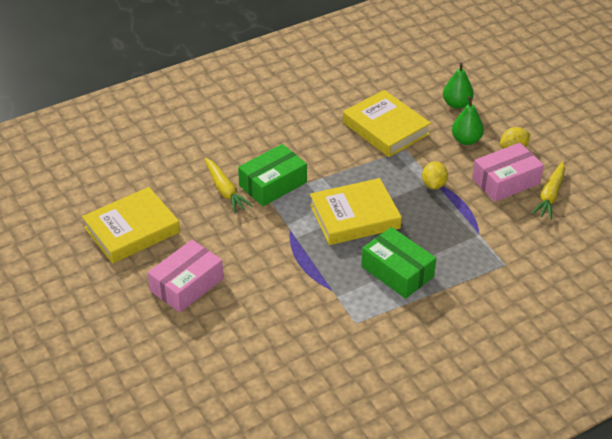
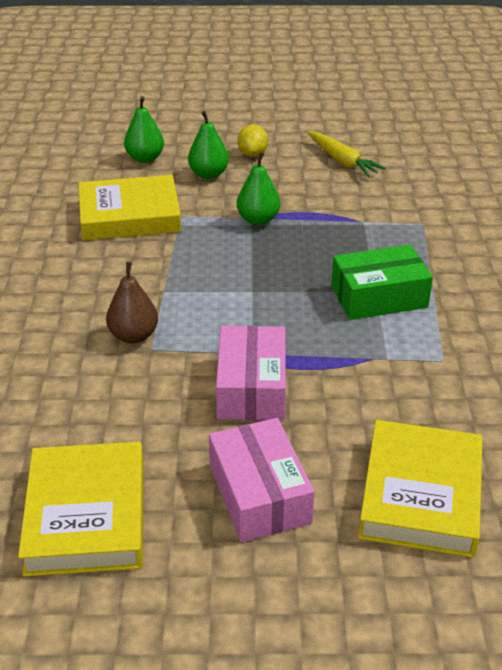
camera: 60 degrees left, 5 degrees down
(225, 190) = (100, 383): yellow carrot -> none
(273, 184) = (134, 336): green box -> brown pear
(354, 216) = (258, 293): yellow book -> yellow book (420, 494)
(433, 185) = (258, 220): yellow lemon -> green pear
(506, 181) = (297, 176): pink box -> pink box (252, 387)

